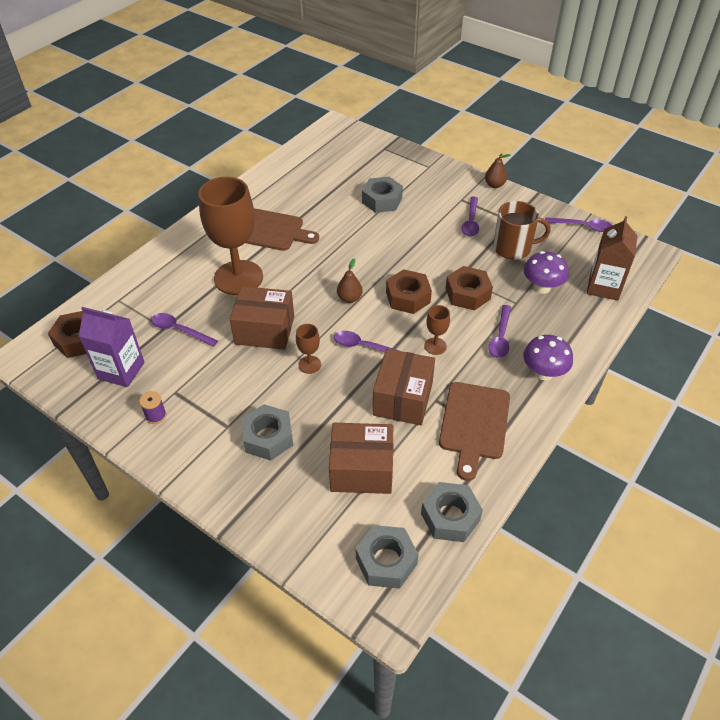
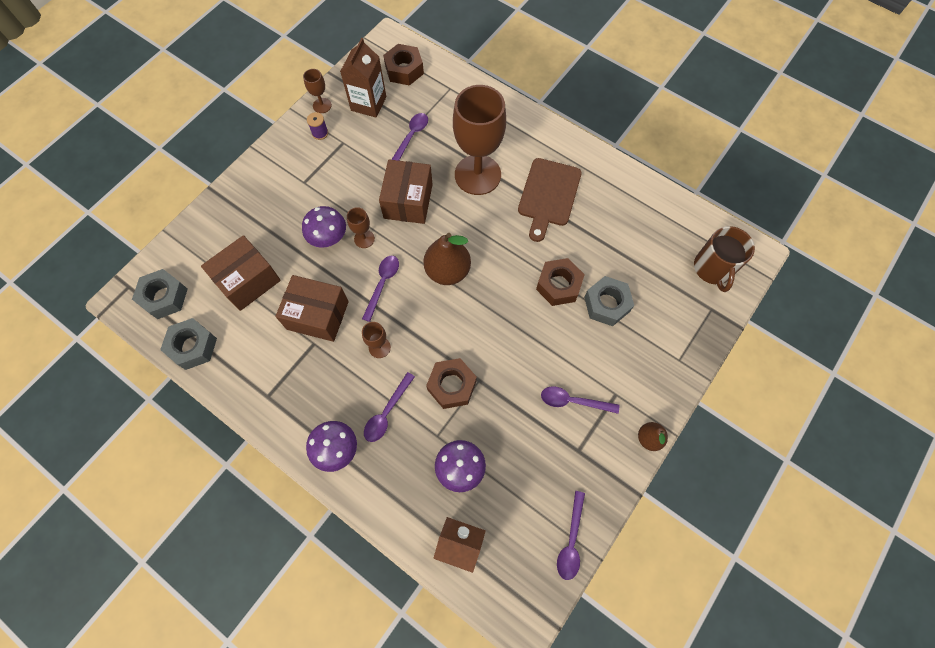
camera: 90 degrees right, 20 degrees up
(112, 417) = (322, 105): none -> brown goblet
(121, 370) = (368, 103): purple carton -> brown carton
(268, 437) = (289, 211): grey nut -> none
(307, 396) = (328, 238): none -> purple mushroom
(349, 298) = (447, 271): brown pear -> brown pear, size x1.81
(361, 469) = (248, 281): brown box -> brown box turned 45 degrees clockwise
(408, 297) = (448, 325): brown nut -> brown nut (558, 285)
(474, 424) = (282, 374): brown cutting board -> none
(500, 337) = (387, 412): purple spoon -> purple spoon turned 75 degrees counterclockwise
(513, 248) = (526, 445): brown mug -> brown mug (713, 268)

